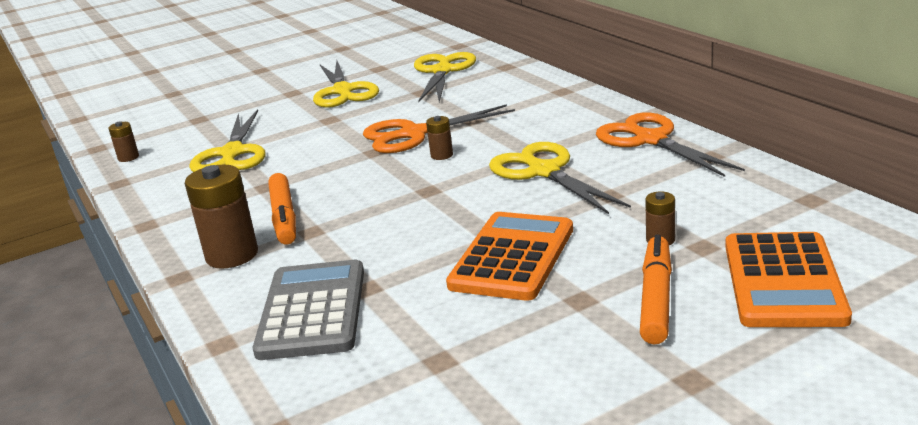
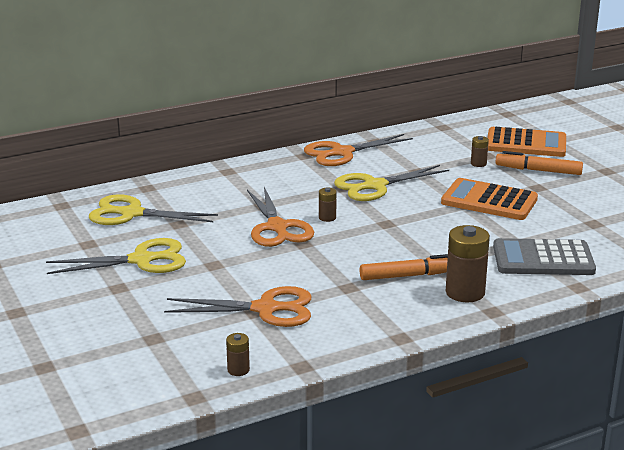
camera: 90 degrees left, 0 degrees up
(232, 153) = (266, 309): yellow scissors -> orange scissors

